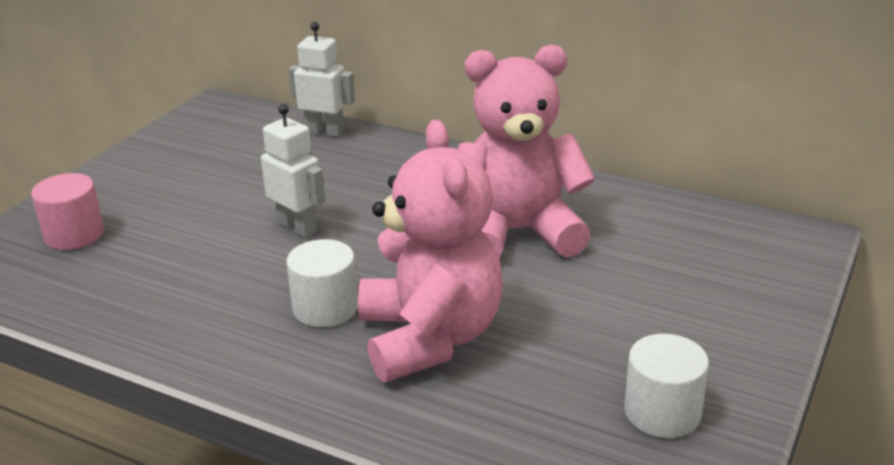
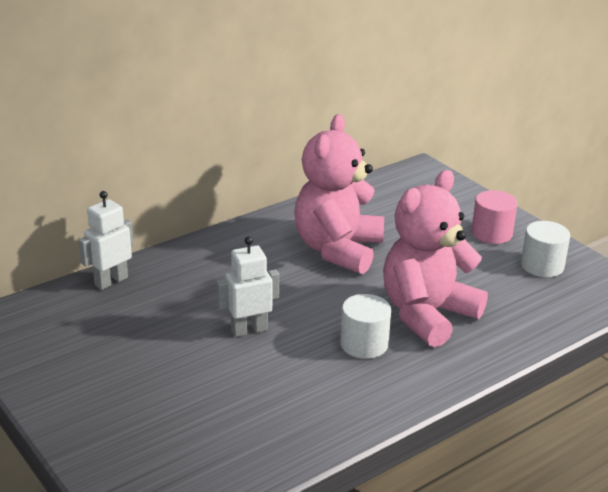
camera: 65 degrees left, 0 degrees up
(74, 235) = (151, 442): pink cylinder -> pink cylinder (491, 233)
(430, 338) = (427, 314): pink teddy bear -> pink teddy bear turned 60 degrees counterclockwise

